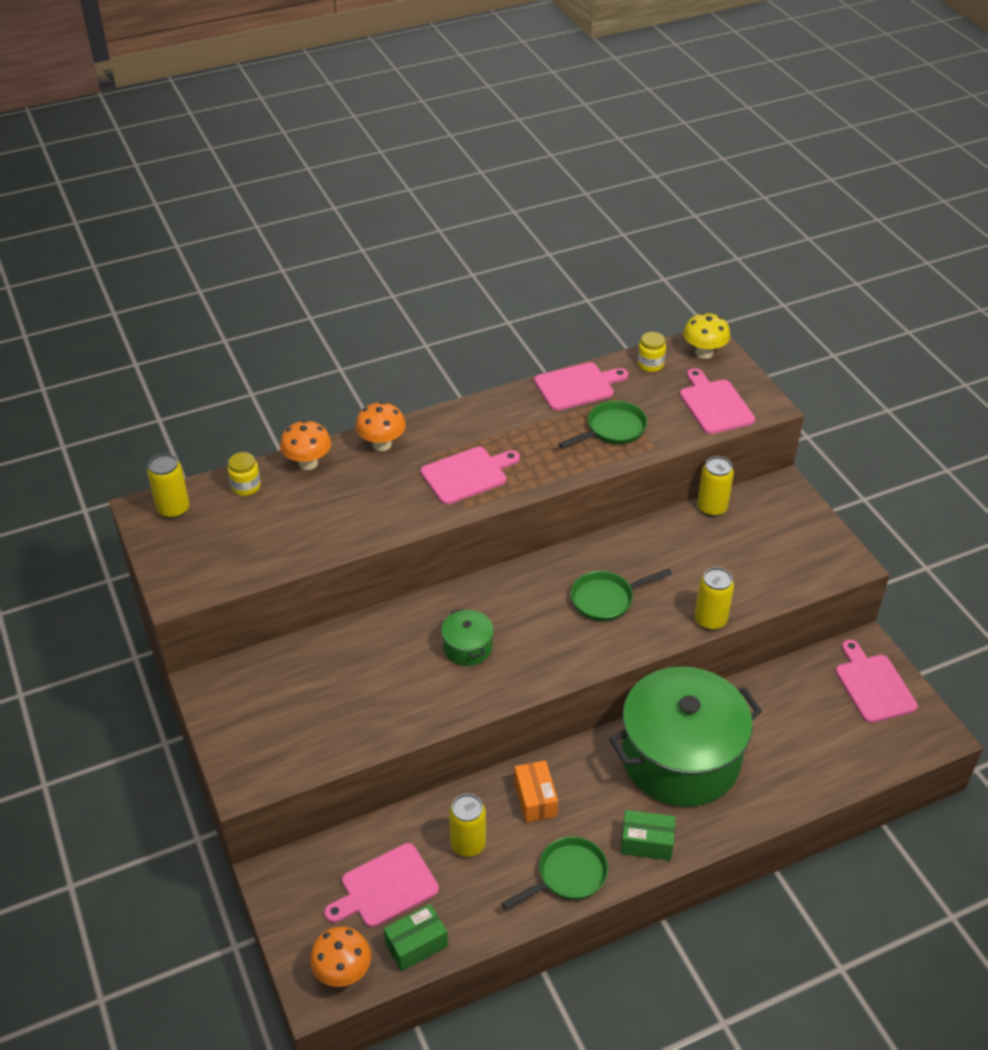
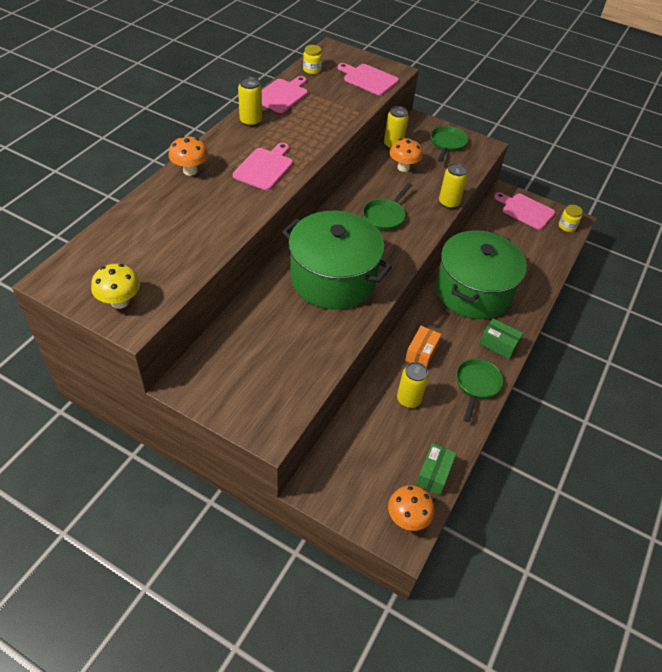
camera: 40 degrees left, 5 degrees up
(173, 509) = (74, 270): yellow can -> yellow can (251, 121)
(246, 486) = (117, 233): yellow jar -> yellow jar (567, 226)
(308, 463) = (149, 201): orange mushroom -> orange mushroom (403, 167)
(385, 887) = (385, 452): pink cutting board -> none
(467, 647) = (333, 278): green pot -> green pot, size x2.42
(535, 799) = (421, 353): orange box -> orange box turned 75 degrees clockwise
(612, 430) = (326, 111): green pan -> green pan (447, 144)
(646, 843) = (498, 344): green box -> green box turned 60 degrees clockwise
(704, 353) = (335, 54): yellow mushroom -> yellow mushroom (120, 302)

